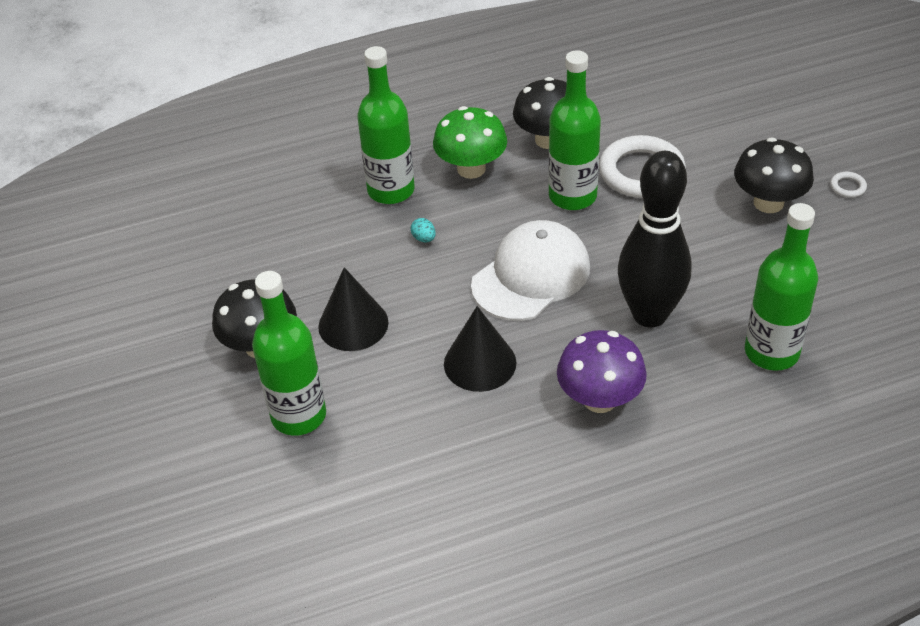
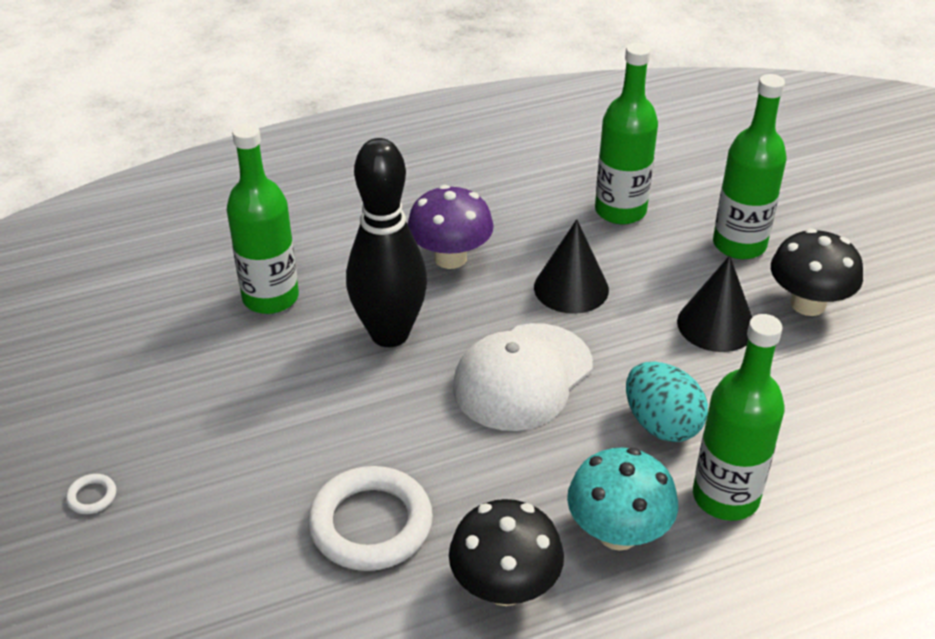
camera: 175 degrees right, 5 degrees down
(424, 238) = (661, 424): turquoise egg -> turquoise egg, size x2.37
(471, 169) = (618, 533): green mushroom -> turquoise mushroom
(572, 196) = (470, 485): green bottle -> green bottle (620, 211)
(768, 203) = (209, 472): black mushroom -> none

